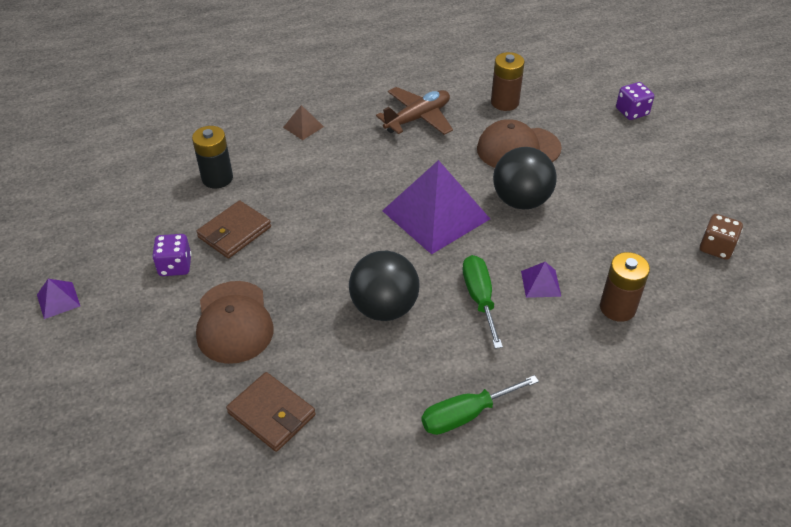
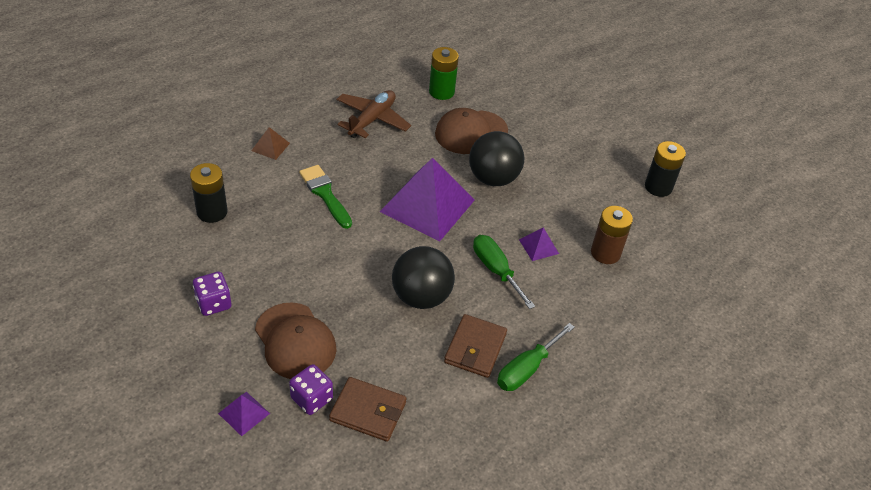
camera: 25 degrees left, 0 degrees up
(58, 300) = (114, 362): purple pyramid -> purple pyramid (244, 413)
(234, 232) = (254, 260): brown wallet -> brown wallet (475, 348)
(334, 182) = (325, 194): none -> green brush
(504, 102) = (441, 92): brown battery -> green battery
(632, 112) = (549, 82): purple dice -> purple dice (311, 398)
(716, 247) = (658, 187): brown dice -> black battery

